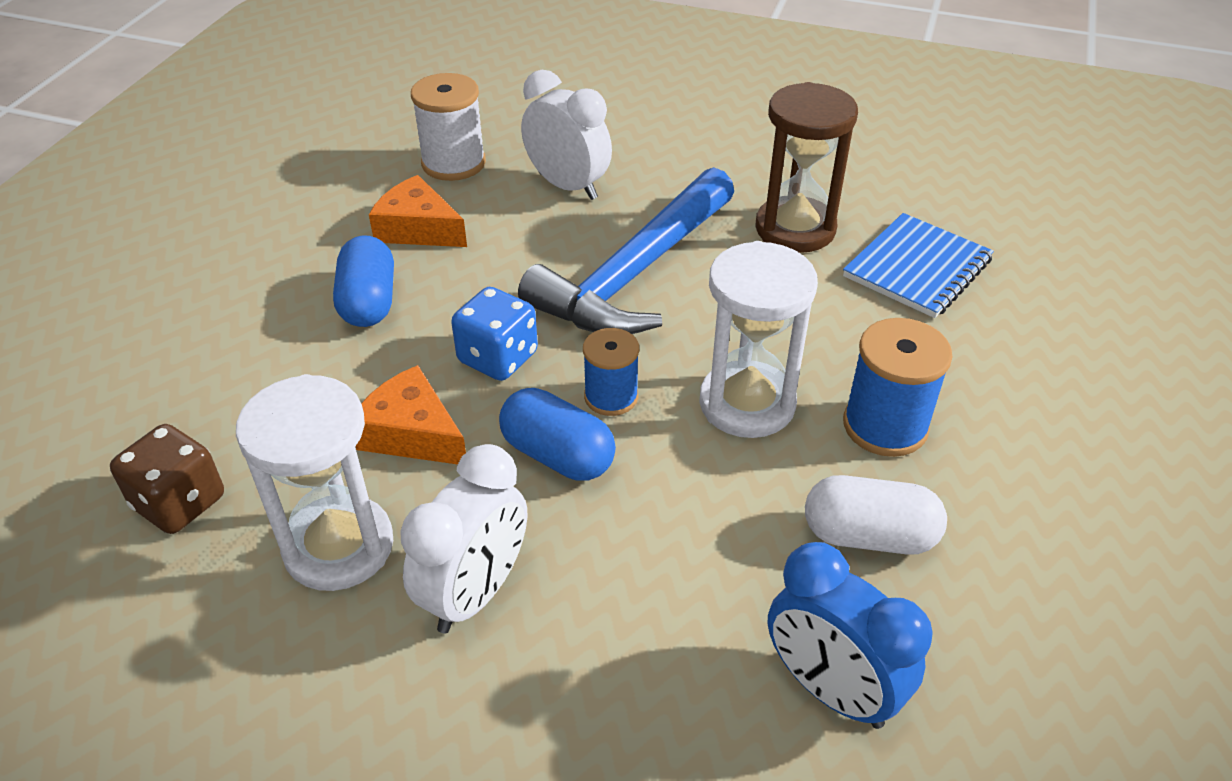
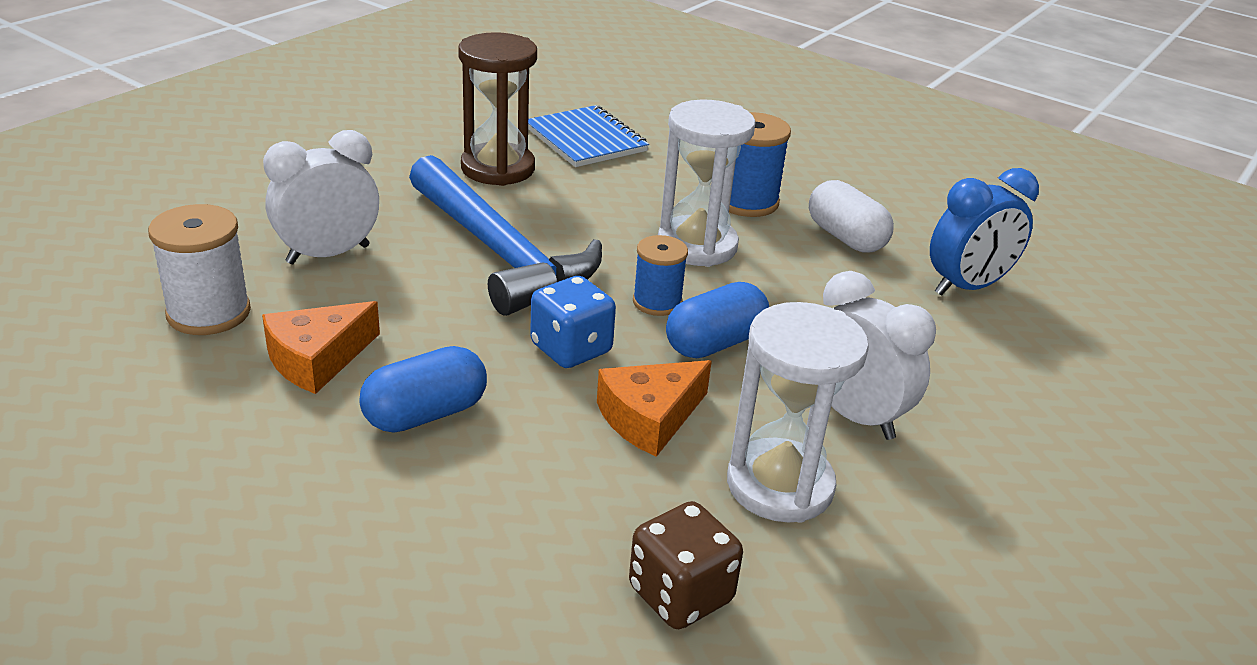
camera: 75 degrees left, 10 degrees down
(369, 302) = (425, 414): blue capsule -> blue capsule turned 45 degrees counterclockwise
(869, 536) = (845, 237): white capsule -> white capsule turned 60 degrees counterclockwise

